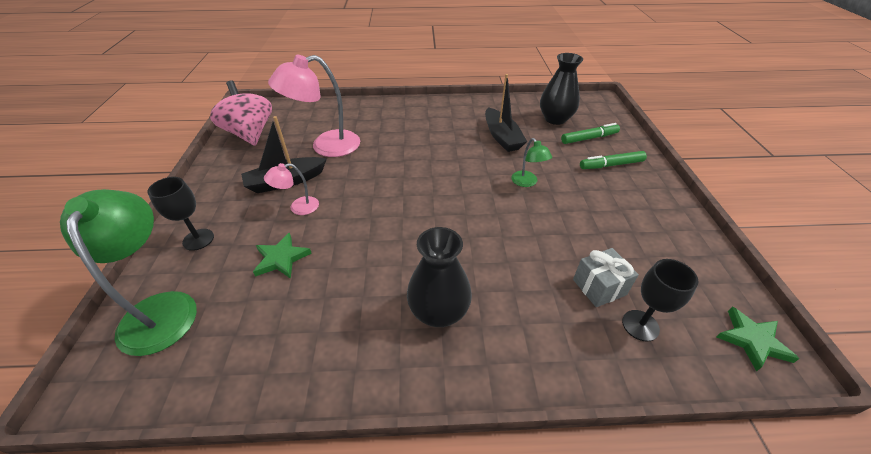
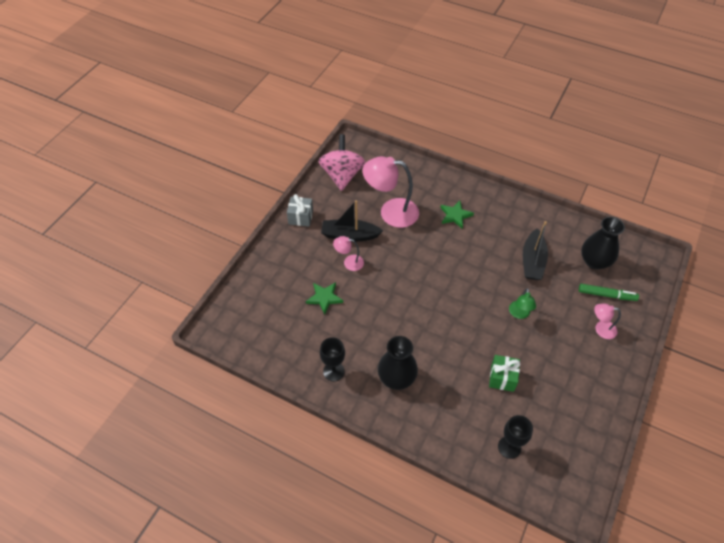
camera: 30 degrees right, 10 degrees up
(160, 308) = (252, 300): green lamp -> none
(198, 239) = (282, 261): black goblet -> black goblet (333, 371)
(563, 250) = (502, 378): none -> green gift
(599, 287) = (504, 413): grey gift -> grey gift (300, 217)
(611, 165) = (601, 329): green marker -> pink lamp
(752, 340) = (571, 491): green star -> green star (455, 215)

